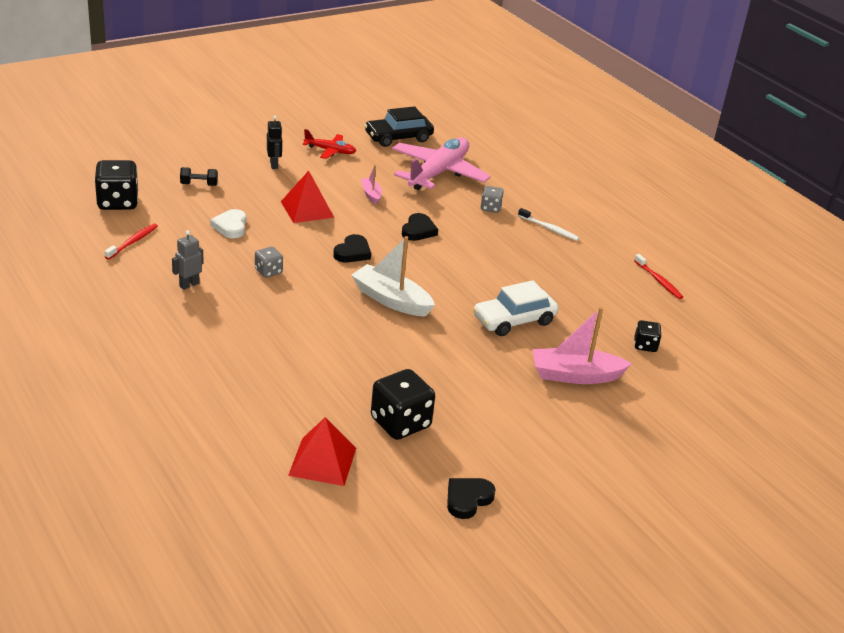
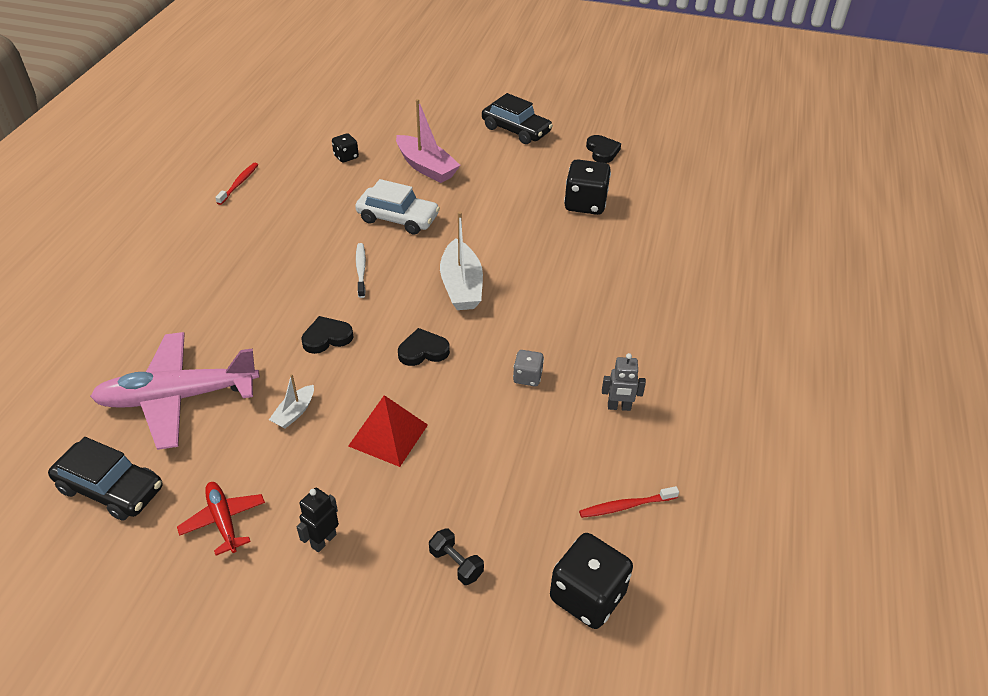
camera: 130 degrees left, 10 degrees up
(231, 226) = (497, 461): white heart -> none
(322, 461) = (665, 211): red pyramid -> none
(371, 194) = (294, 412): pink boat -> white boat
(467, 499) = (602, 151): black heart -> black heart turned 105 degrees counterclockwise
(490, 208) = (219, 321): grey dice -> none
(549, 229) = (217, 269): white toothbrush -> white toothbrush (361, 270)
(580, 470) = (516, 130): none -> black car

